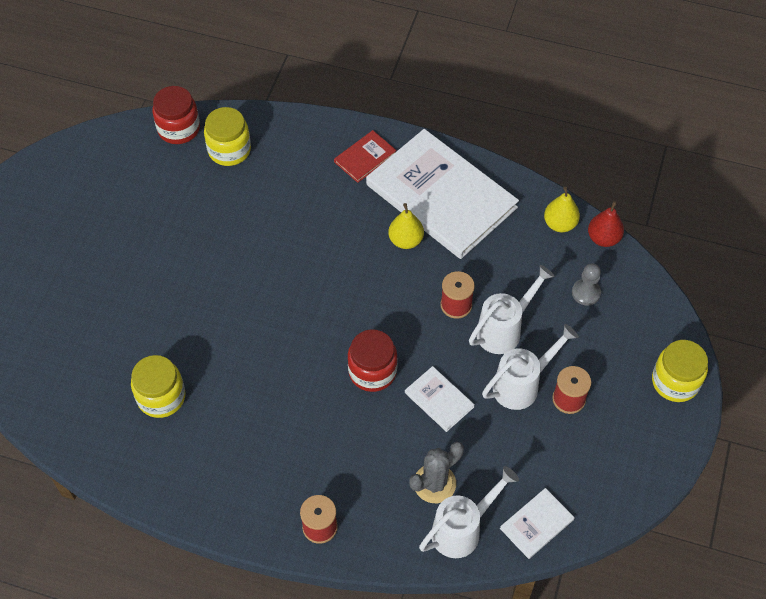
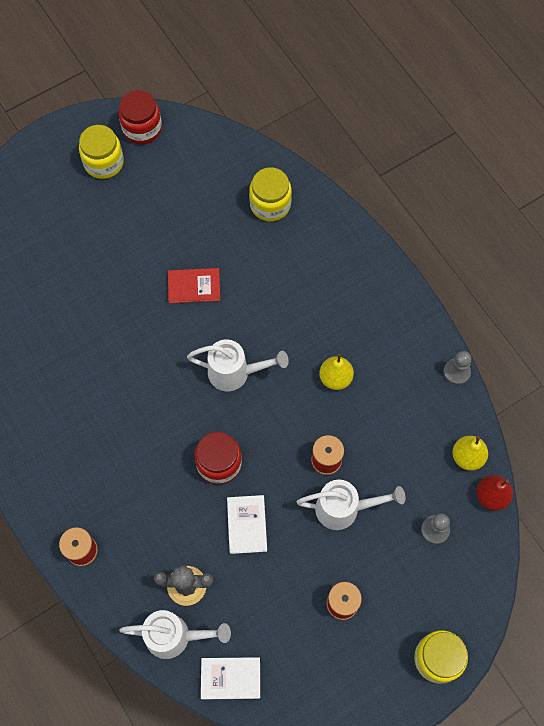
camera: 40 degrees right, 10 degrees up
(161, 397) = (61, 365): yellow jar -> yellow jar (104, 162)
(179, 129) = (249, 160): red jar -> red jar (142, 128)
(365, 157) = (365, 285): red book -> red book (194, 286)
(441, 196) = (395, 362): white book -> none
(494, 170) = (456, 372): none -> grey pawn
(522, 385) = (317, 563): white watering can -> white watering can (235, 373)

